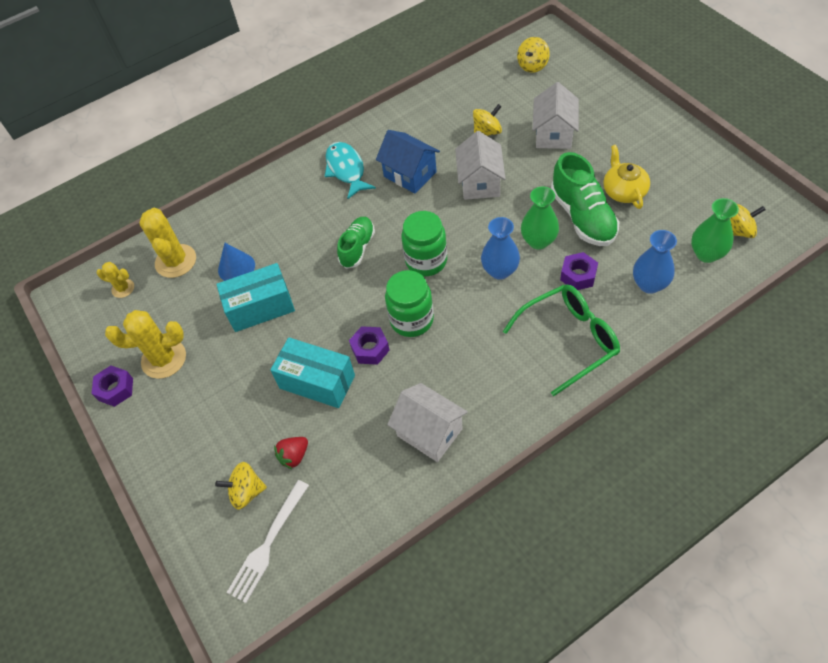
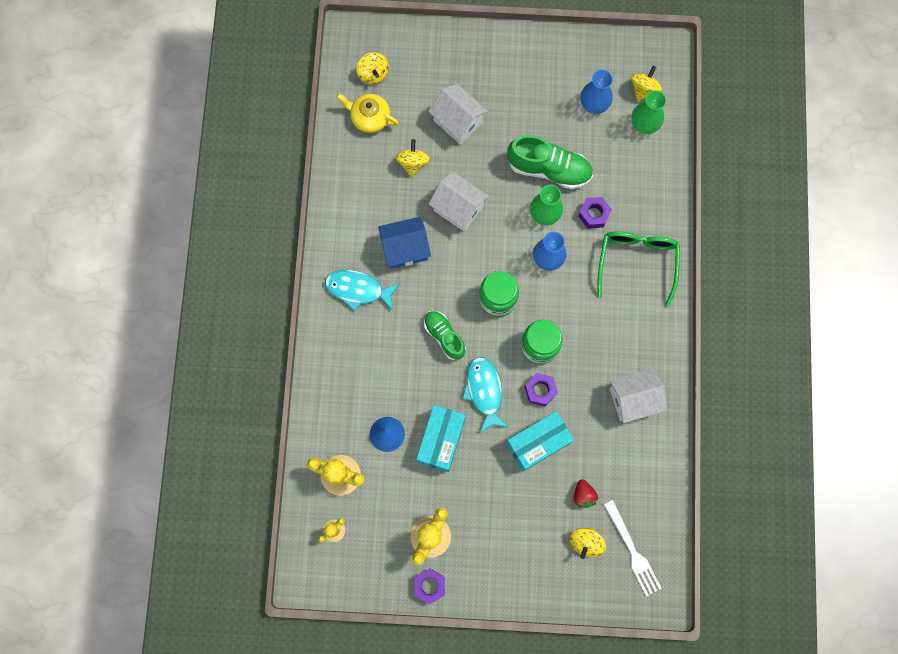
camera: 60 degrees left, 20 degrees up
(332, 308) = (484, 391): none -> turquoise fish
(624, 191) = (551, 124): yellow teapot -> yellow teapot (370, 118)
(649, 284) = (637, 179): blue vase -> blue vase (593, 105)

